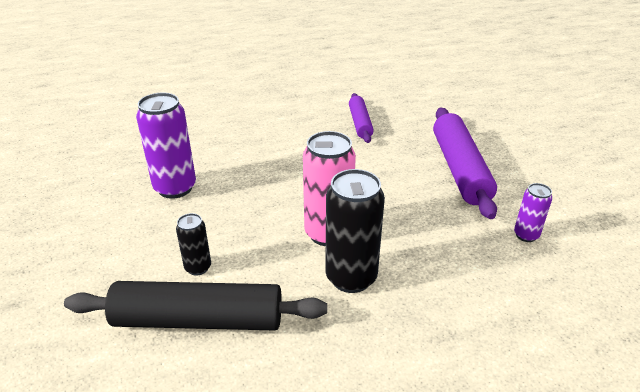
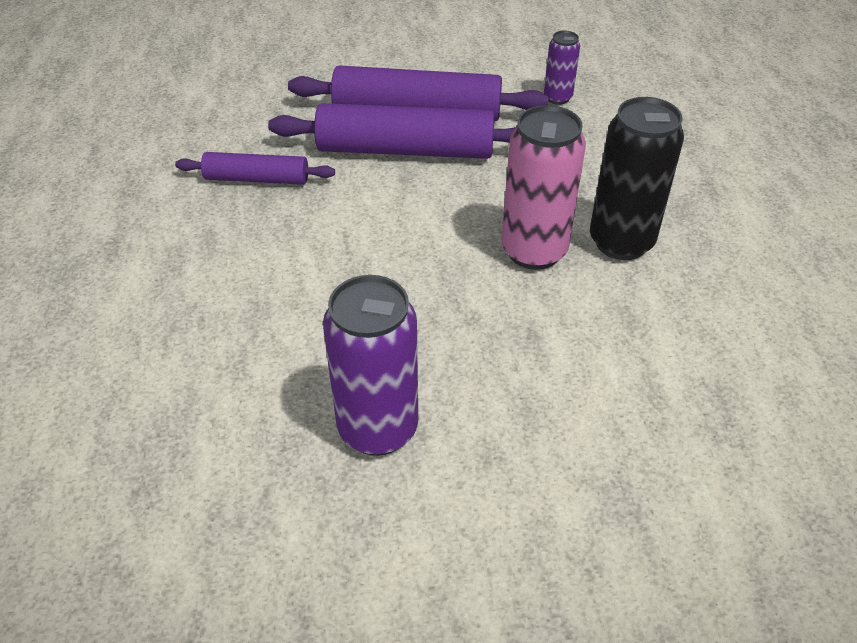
camera: 80 degrees left, 10 degrees up
(198, 267) = (594, 395): black can -> none
(199, 320) = (697, 394): black rolling pin -> none
(414, 169) = (405, 150): none -> purple rolling pin

